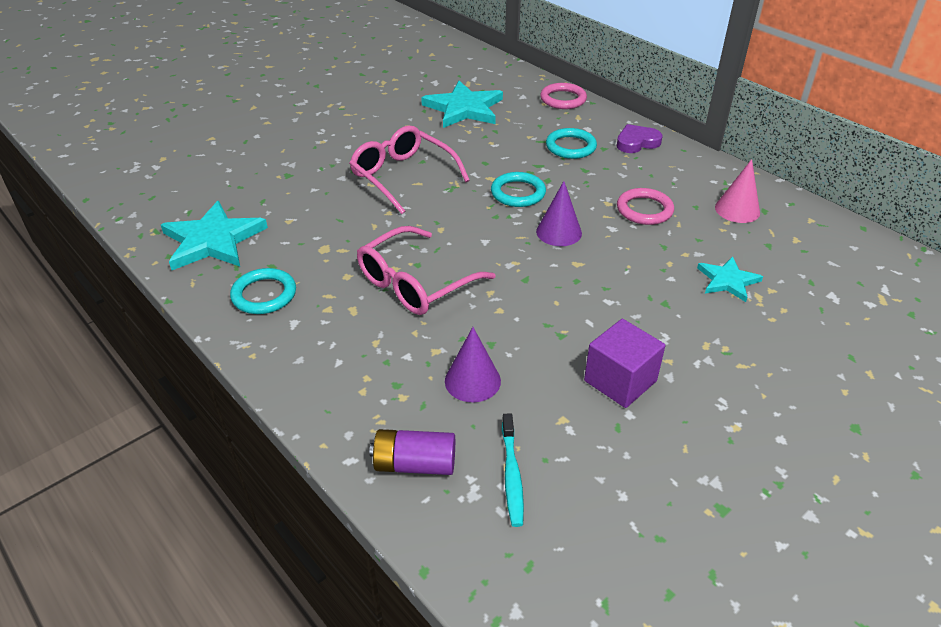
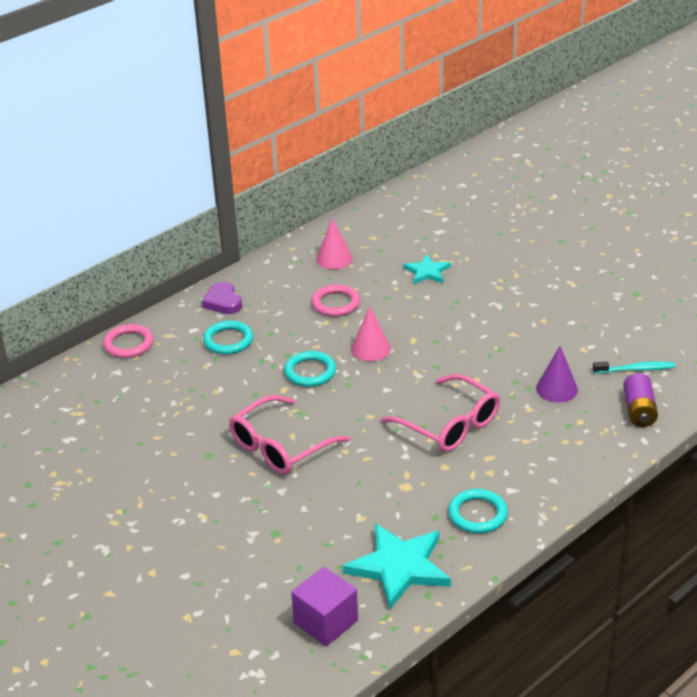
camera: 90 degrees left, 5 degrees down
(464, 108) = (139, 413): turquoise star -> none
(559, 232) = (371, 349): purple cone -> pink cone
(620, 381) = (542, 324): purple cube -> purple cube (326, 622)

